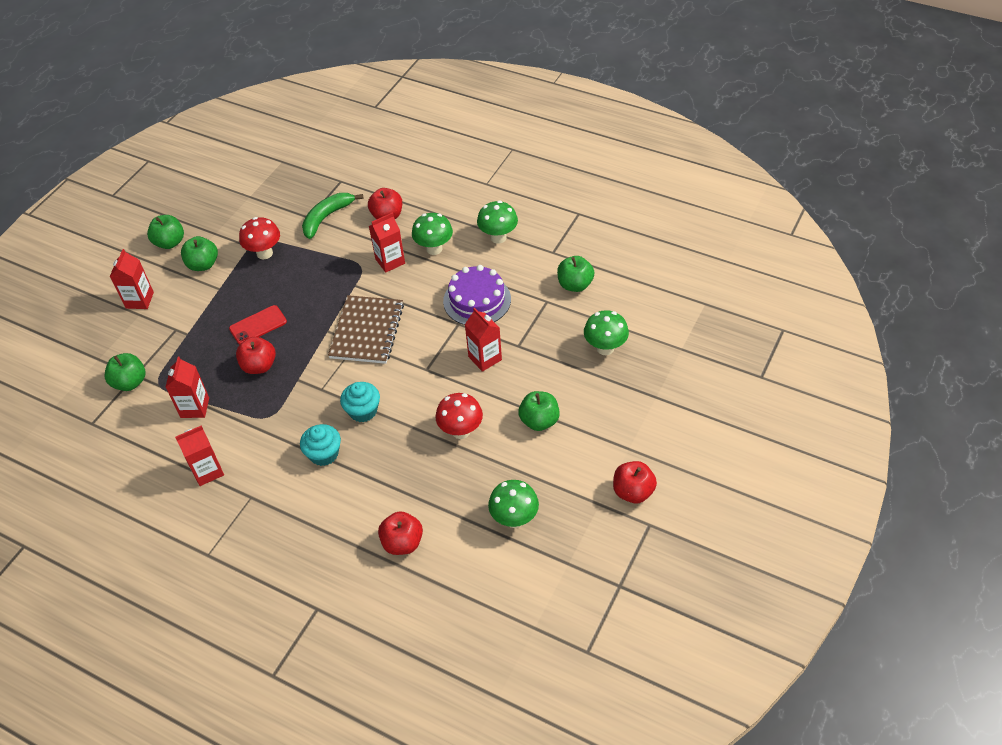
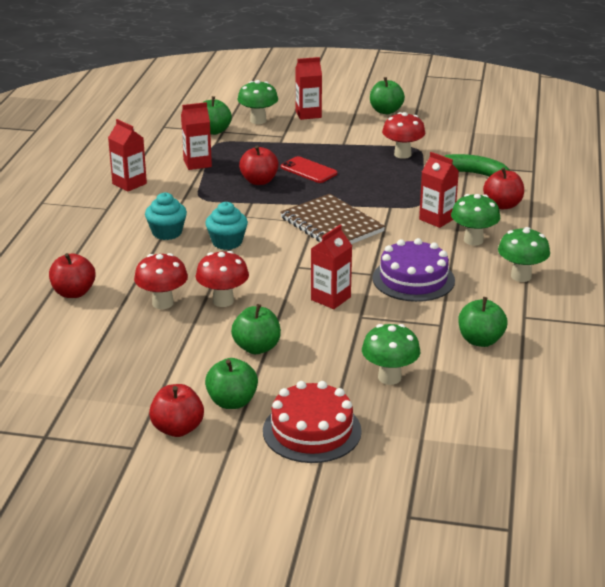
camera: 70 degrees right, 20 degrees down
(203, 264) = (368, 130): green apple -> green apple (232, 402)
(367, 331) = (331, 225): brown notebook -> brown notebook turned 60 degrees clockwise
(447, 475) = (162, 303): none -> red mushroom
(514, 519) = (118, 353): green mushroom -> green mushroom (258, 120)
(657, 408) = (312, 431): none -> red cake

